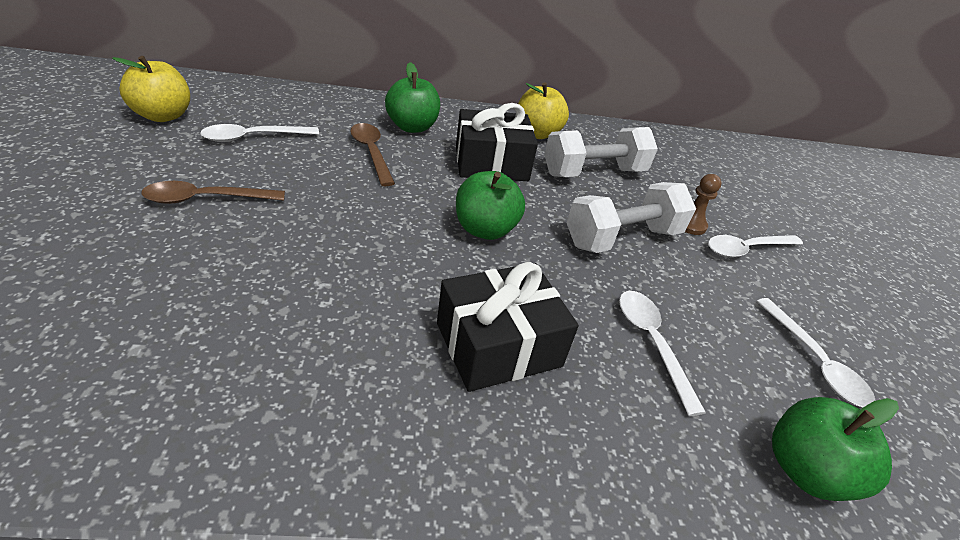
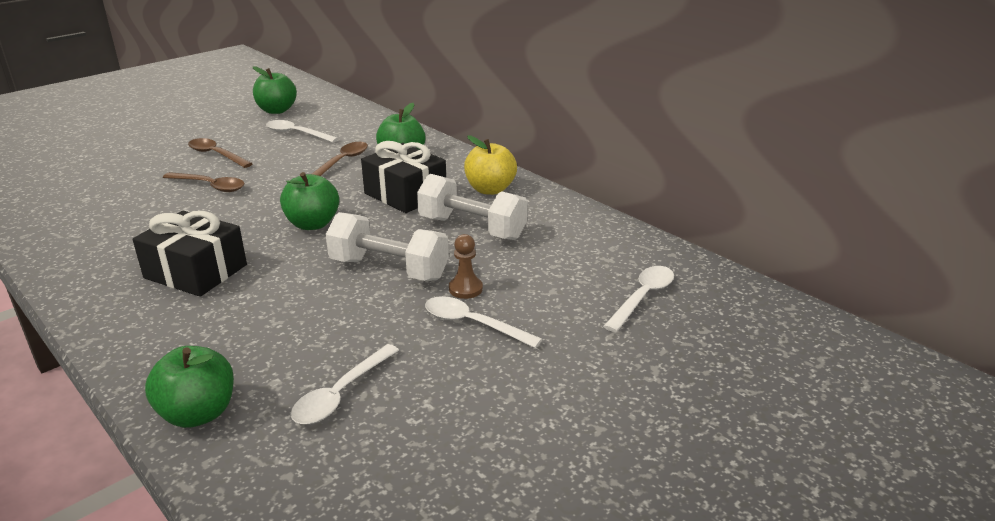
camera: 55 degrees right, 10 degrees down
(163, 116) = (277, 110): yellow apple -> green apple
(289, 241) = (210, 186): none -> brown spoon
(651, 342) = (267, 318): white spoon -> white spoon (643, 297)

